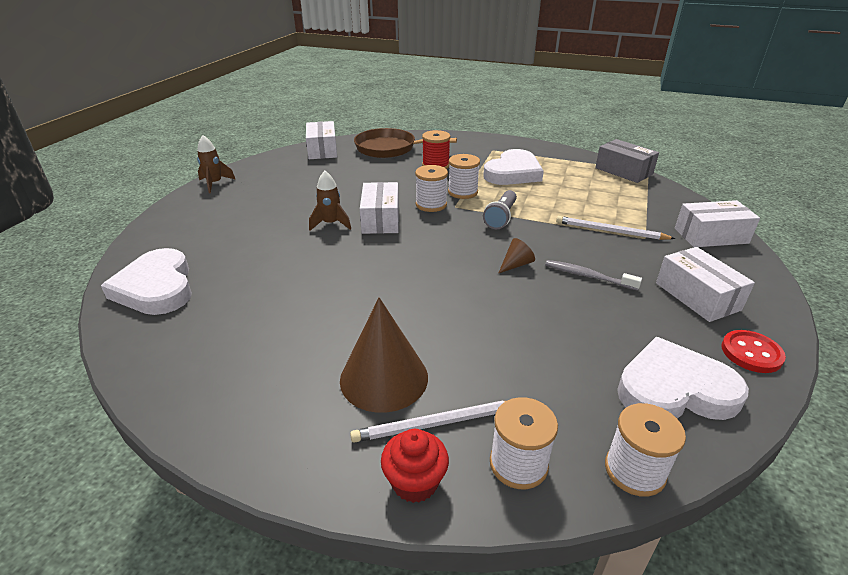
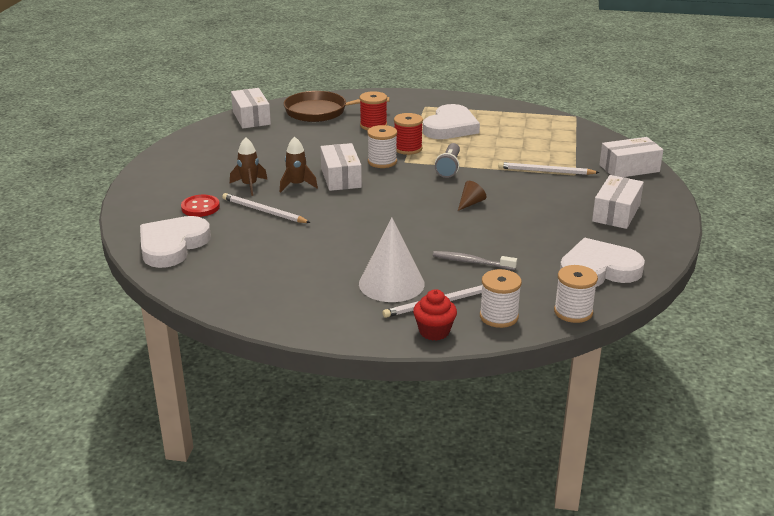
camera: 10 degrees left, 5 degrees down
(156, 287) = (172, 245): white heart -> white heart turned 60 degrees clockwise
(215, 184) = (161, 159): brown rocket -> brown rocket (249, 185)
(280, 252) = (264, 211): none -> white pencil
(384, 378) = (391, 283): brown cone -> white cone
(462, 192) = (408, 148): white spool -> red spool
(587, 276) = (530, 206): grey toothbrush -> grey toothbrush (471, 262)
(623, 171) = (553, 118): grey box -> none
(697, 296) = (616, 213): white box -> white box turned 60 degrees clockwise
(751, 353) = (652, 245): red button -> red button (200, 207)

